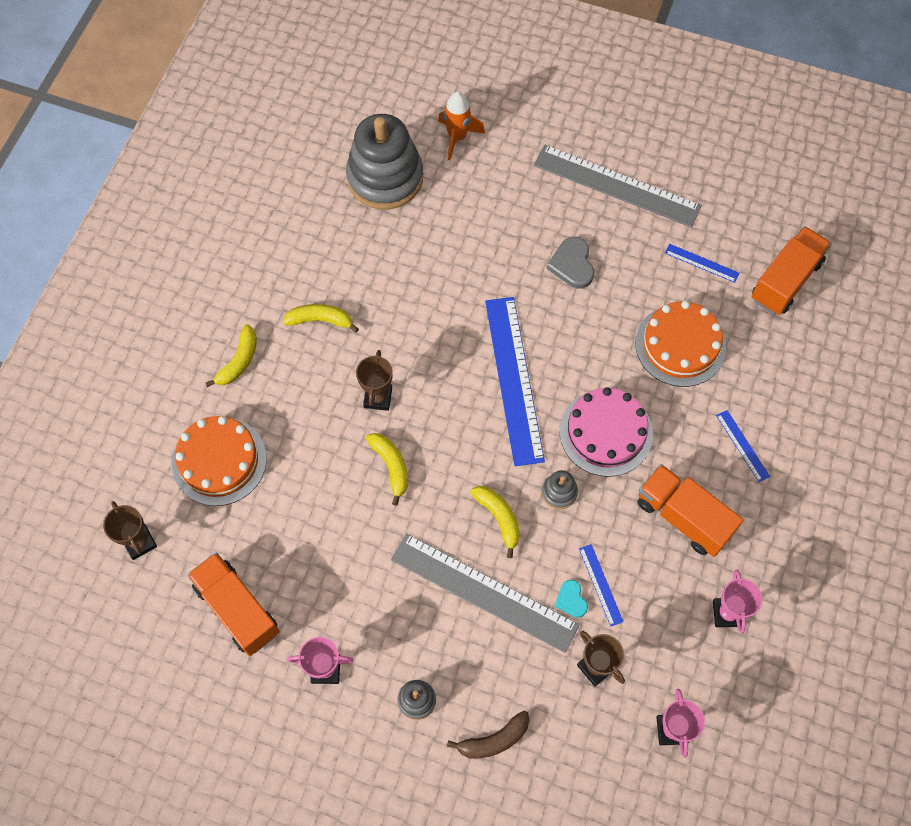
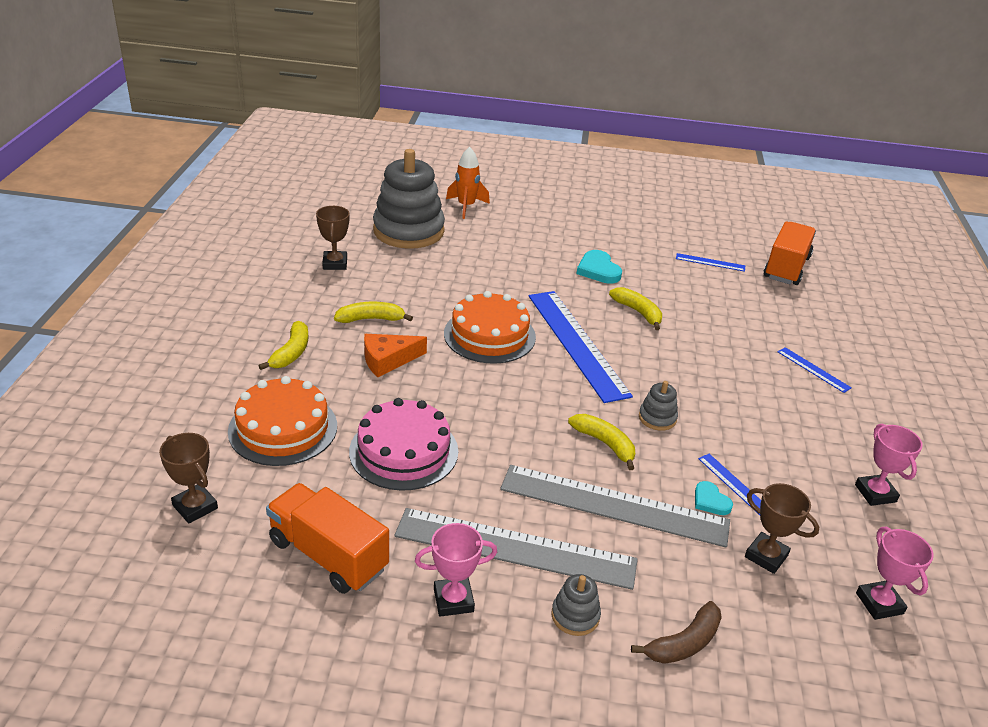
camera: 15 degrees left, 30 degrees down
(326, 382) = (388, 360): none -> orange cheese
(378, 398) = (445, 366): brown trophy -> brown trophy (335, 263)
(391, 466) = (476, 415): yellow banana -> yellow banana (638, 312)
(572, 265) = (598, 270): grey heart -> turquoise heart
(606, 432) = (682, 372): pink cake -> pink cake (403, 451)
(617, 185) = (615, 225): grey ruler -> grey ruler (515, 548)
(680, 345) = (719, 311): orange cake -> orange cake (489, 335)
(683, 517) = (788, 424): orange truck -> none

